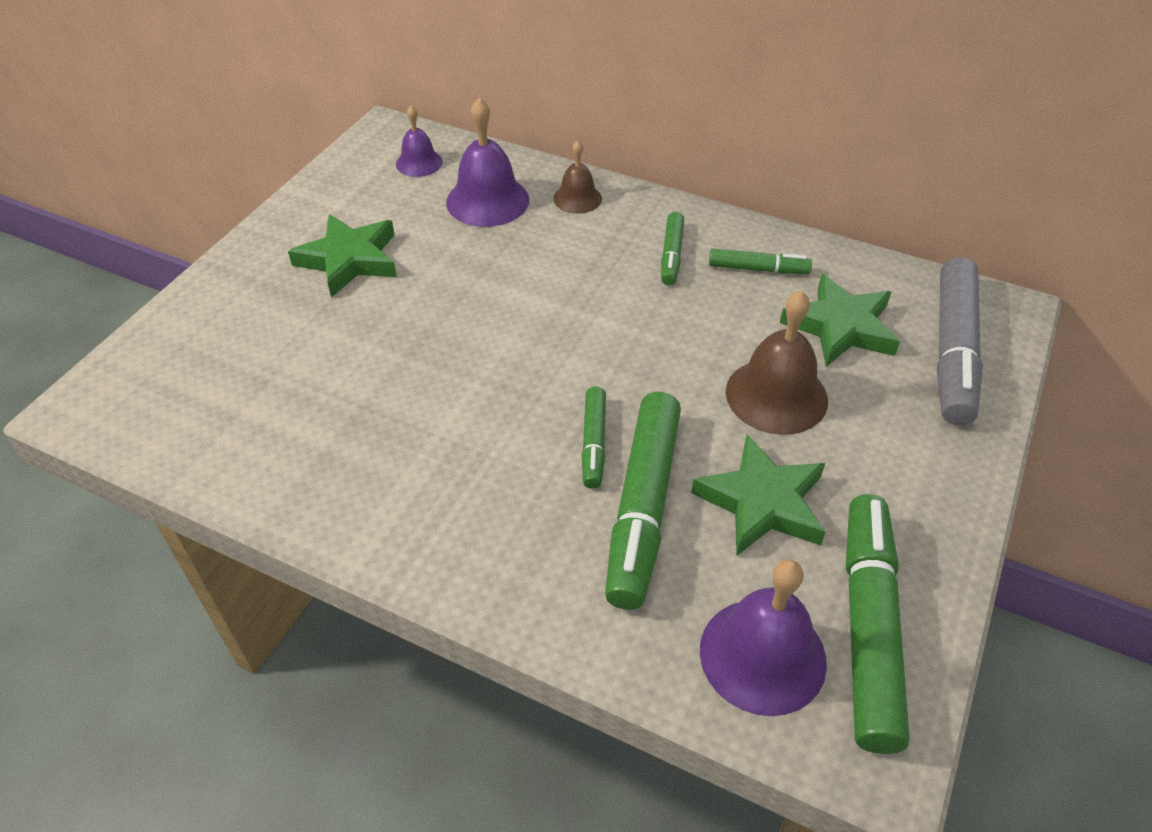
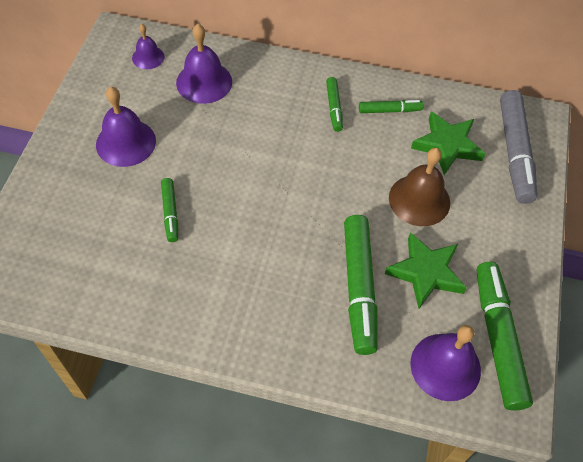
camera: 15 degrees left, 10 degrees up
(349, 260) = (126, 142): green star -> purple bell
(577, 198) = (263, 72): brown bell -> none
(594, 443) = (320, 250): green marker -> green marker (170, 213)

